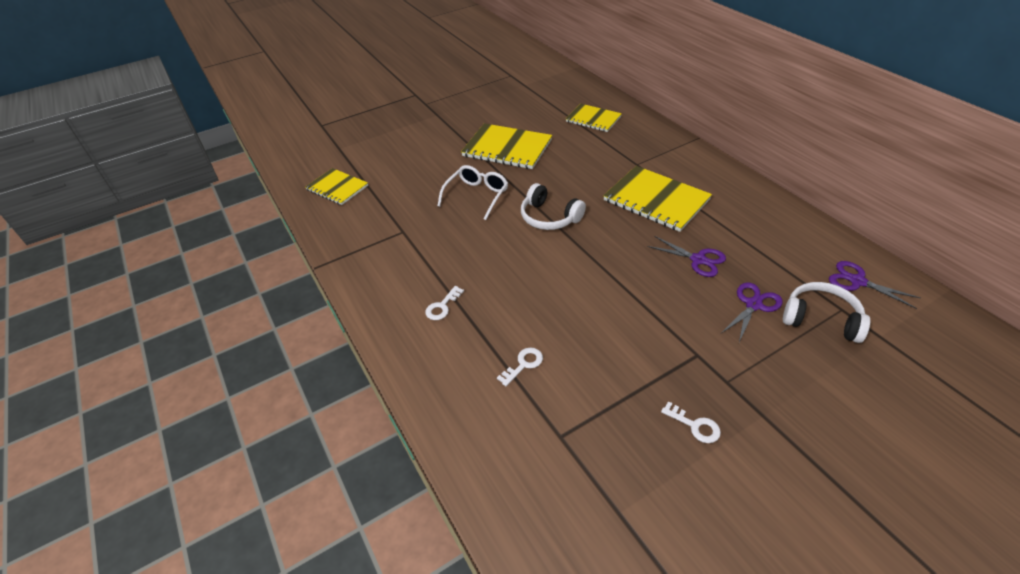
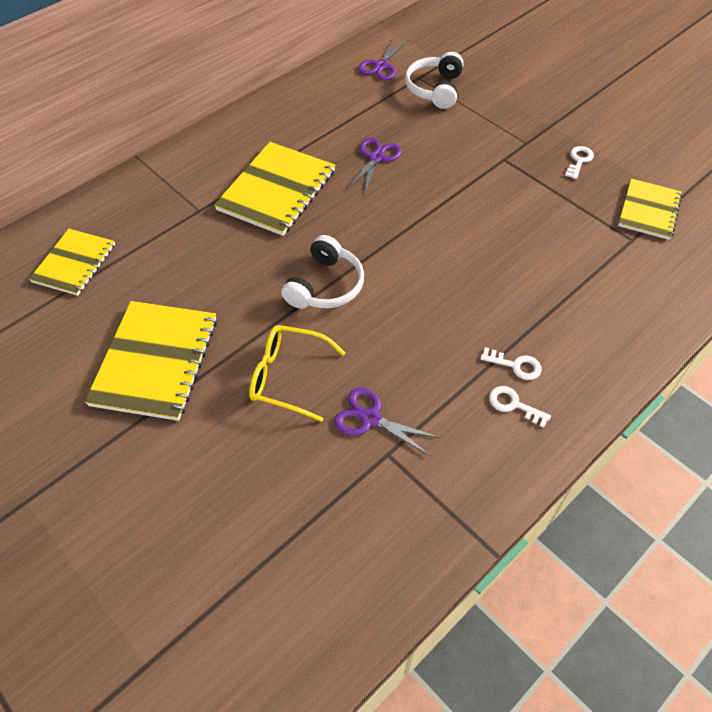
camera: 105 degrees left, 10 degrees up
(337, 188) = (286, 608): yellow notebook -> yellow notebook (648, 210)
(477, 196) = (287, 376): white glasses -> yellow glasses
(523, 364) = (567, 276): white key -> white key (513, 405)
(753, 305) = (430, 124): purple scissors -> purple scissors (370, 418)

